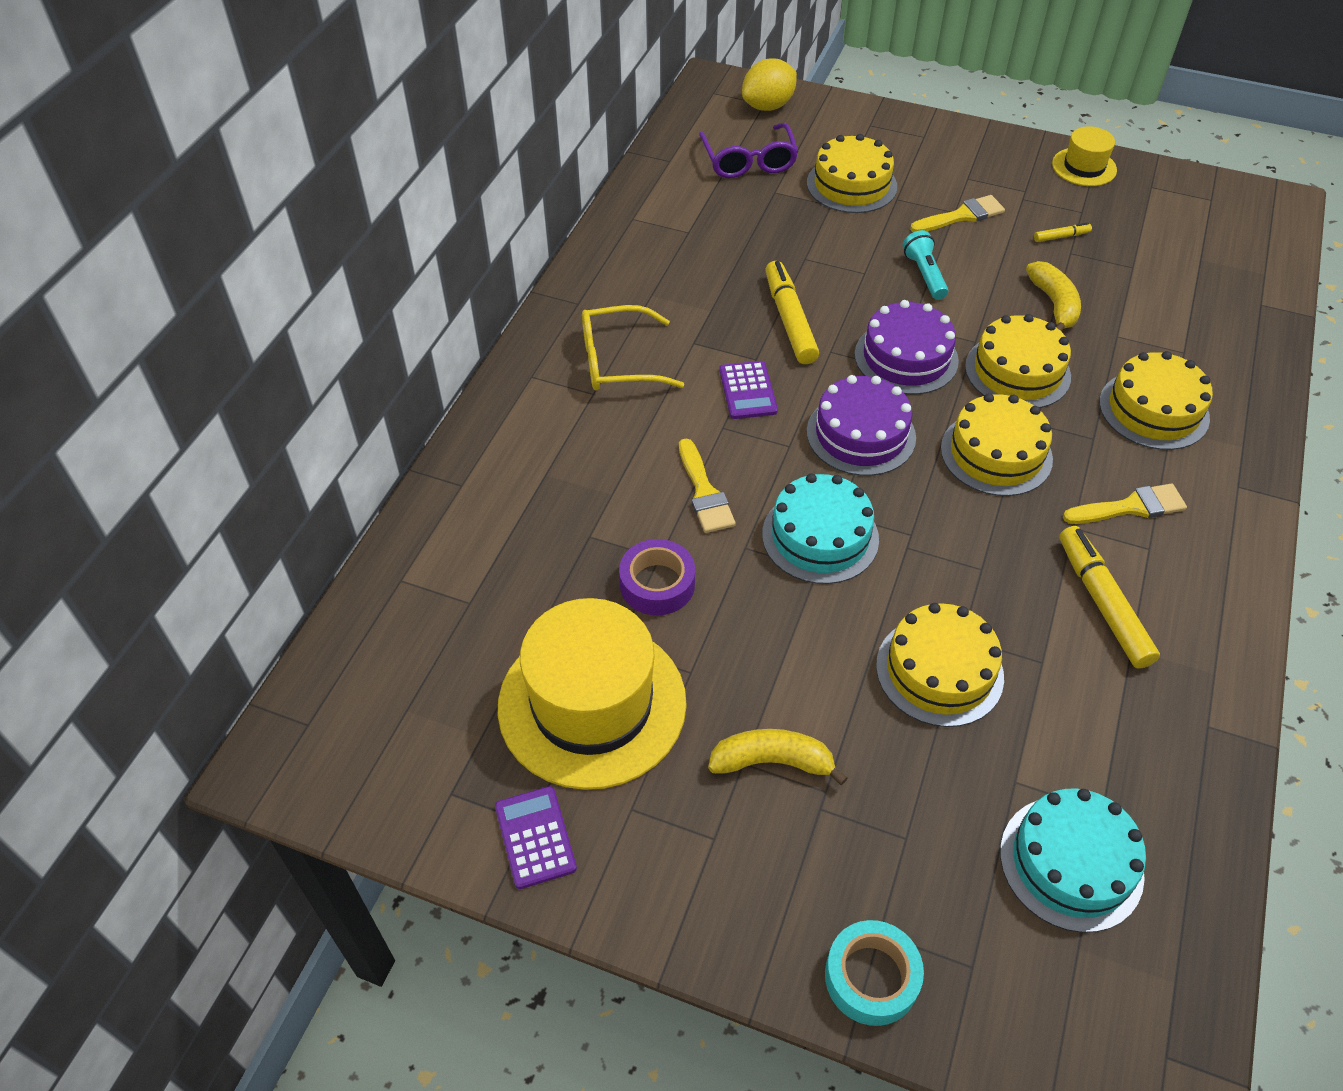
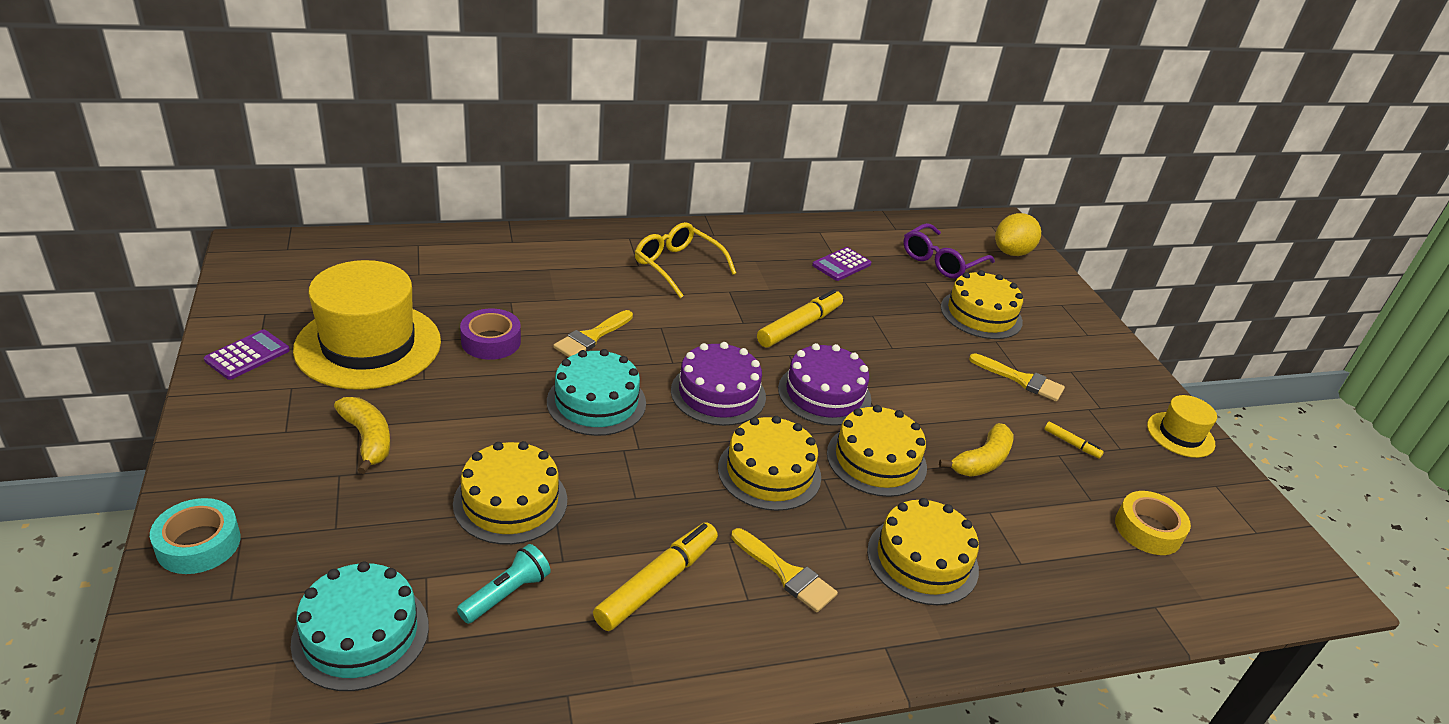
camera: 50 degrees right, 15 degrees down
(748, 391) = (707, 328): purple calculator -> purple calculator (841, 265)
(768, 106) = (1012, 252): yellow lemon -> yellow lemon turned 60 degrees counterclockwise
(924, 274) = (928, 378): turquoise flashlight -> turquoise flashlight (506, 594)
(1181, 256) = (1148, 530): none -> yellow tape

